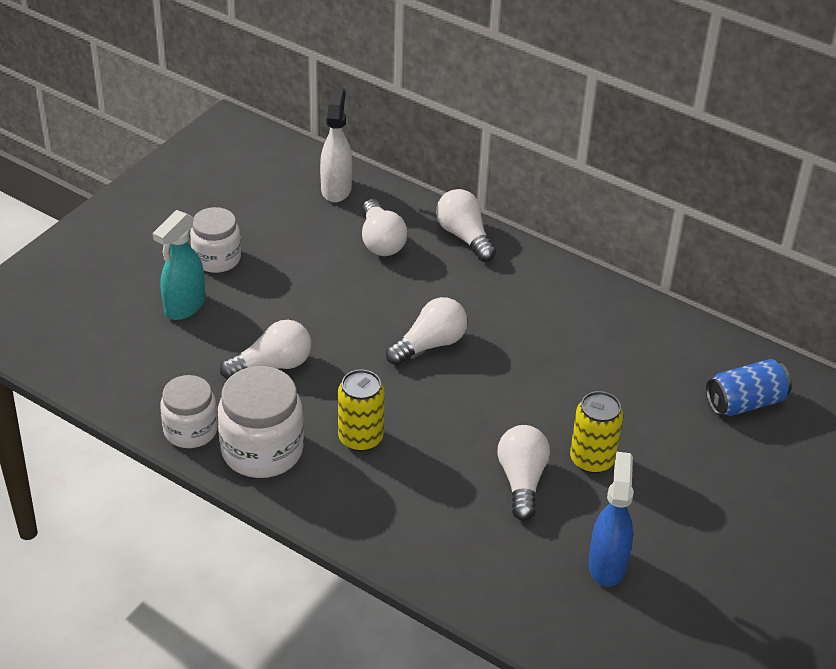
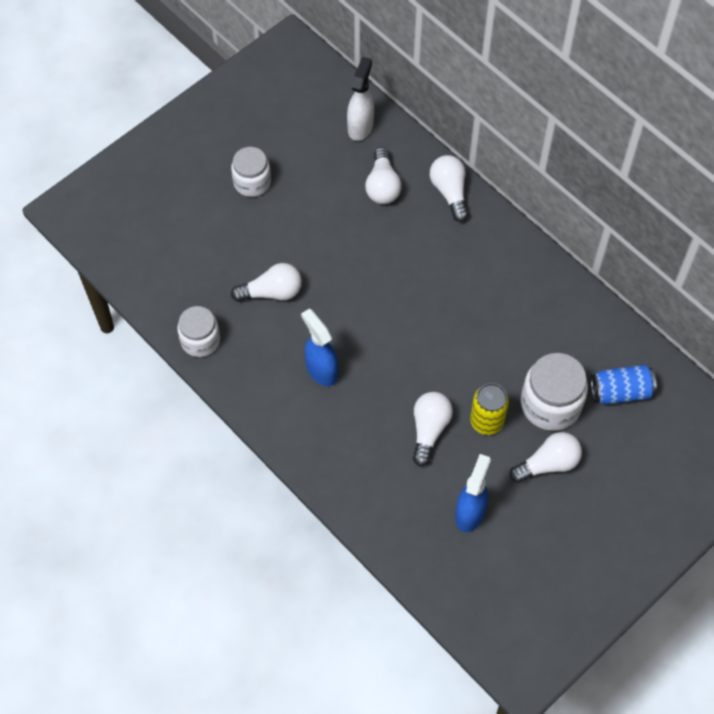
camera: 15 degrees right, 20 degrees up
(184, 307) = (218, 225): turquoise spray bottle -> none
(262, 450) = (247, 367): white jar -> white jar (550, 404)
(360, 438) = (321, 370): yellow can -> blue spray bottle
(430, 345) = (394, 294): white light bulb -> white light bulb (548, 464)

